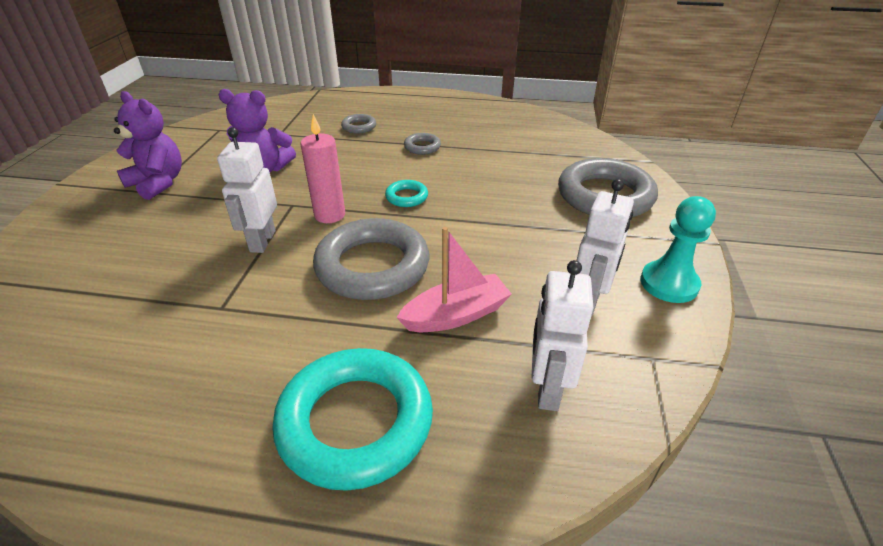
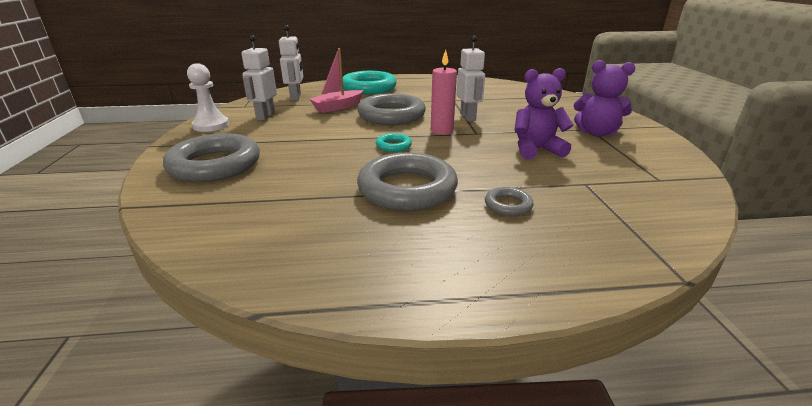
camera: 165 degrees right, 10 degrees down
(422, 147) = (407, 189): grey ring -> grey ring, size x2.23
(669, 283) = (211, 125): turquoise pawn -> white pawn

